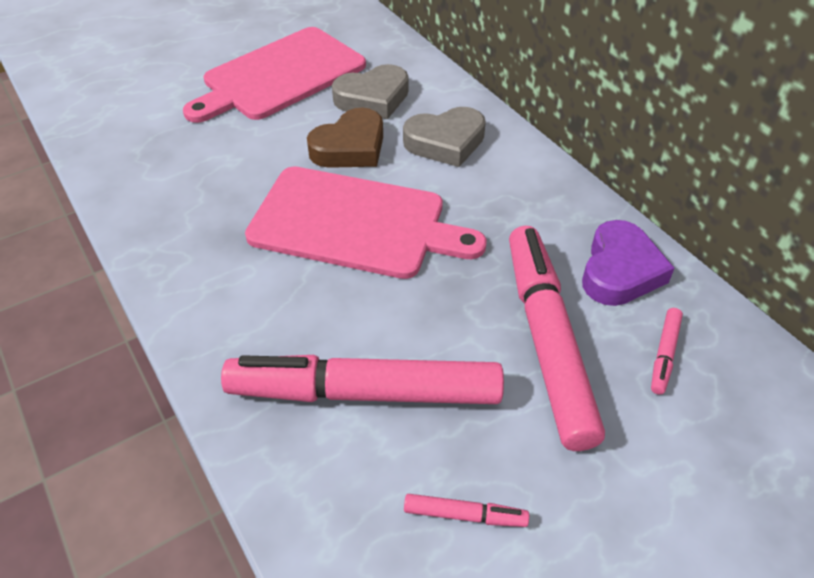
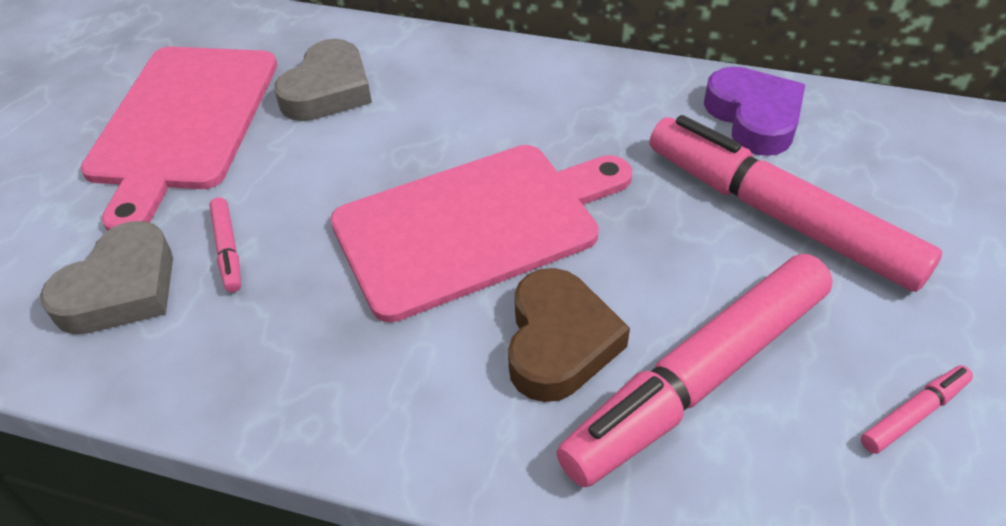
camera: 40 degrees left, 0 degrees up
(350, 147) = (368, 153): brown heart -> brown heart (559, 342)
(445, 142) = (461, 93): grey heart -> grey heart (121, 288)
(664, 354) = (869, 164): pink marker -> pink marker (228, 250)

